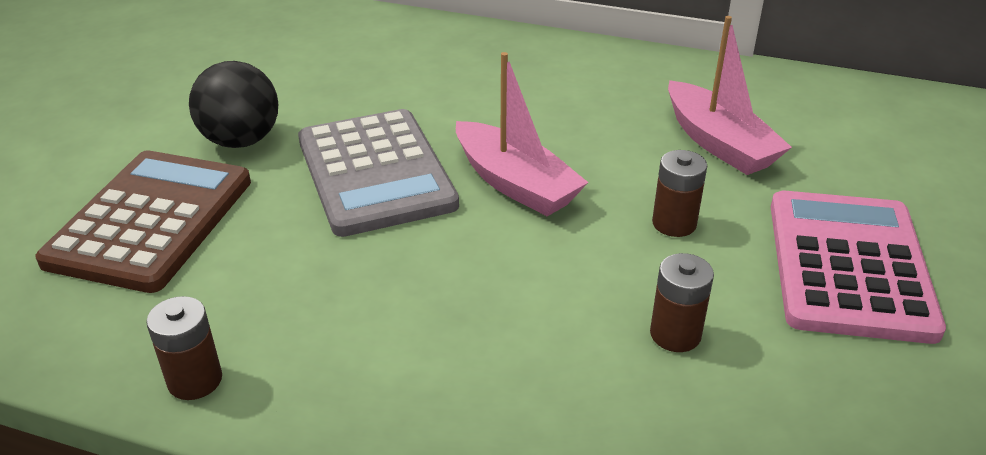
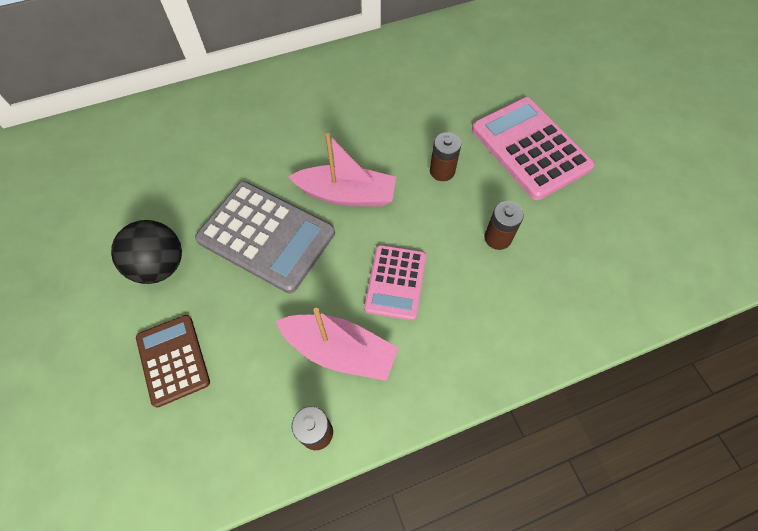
camera: 40 degrees left, 25 degrees up
(151, 221) = (173, 360): brown calculator -> brown calculator, size x0.61
(472, 297) = (395, 282): none -> pink calculator
(719, 143) = (417, 103): pink boat -> pink boat (340, 351)

